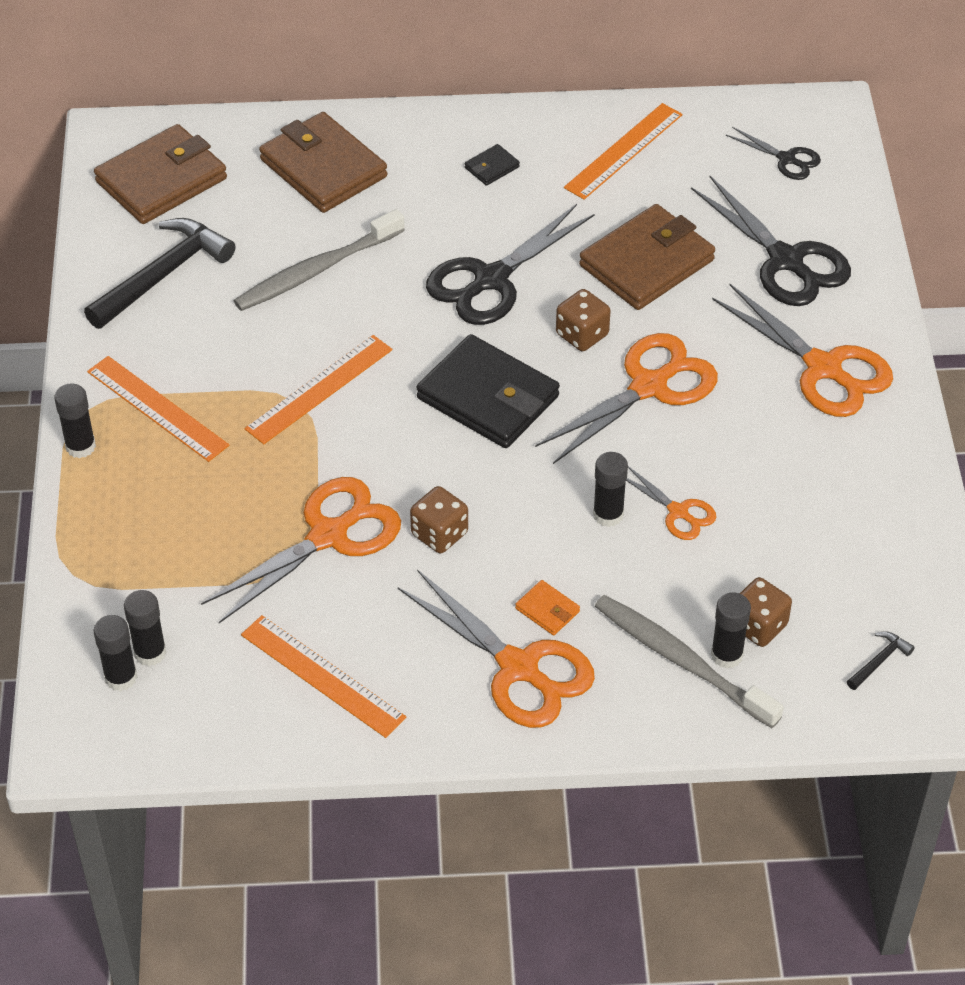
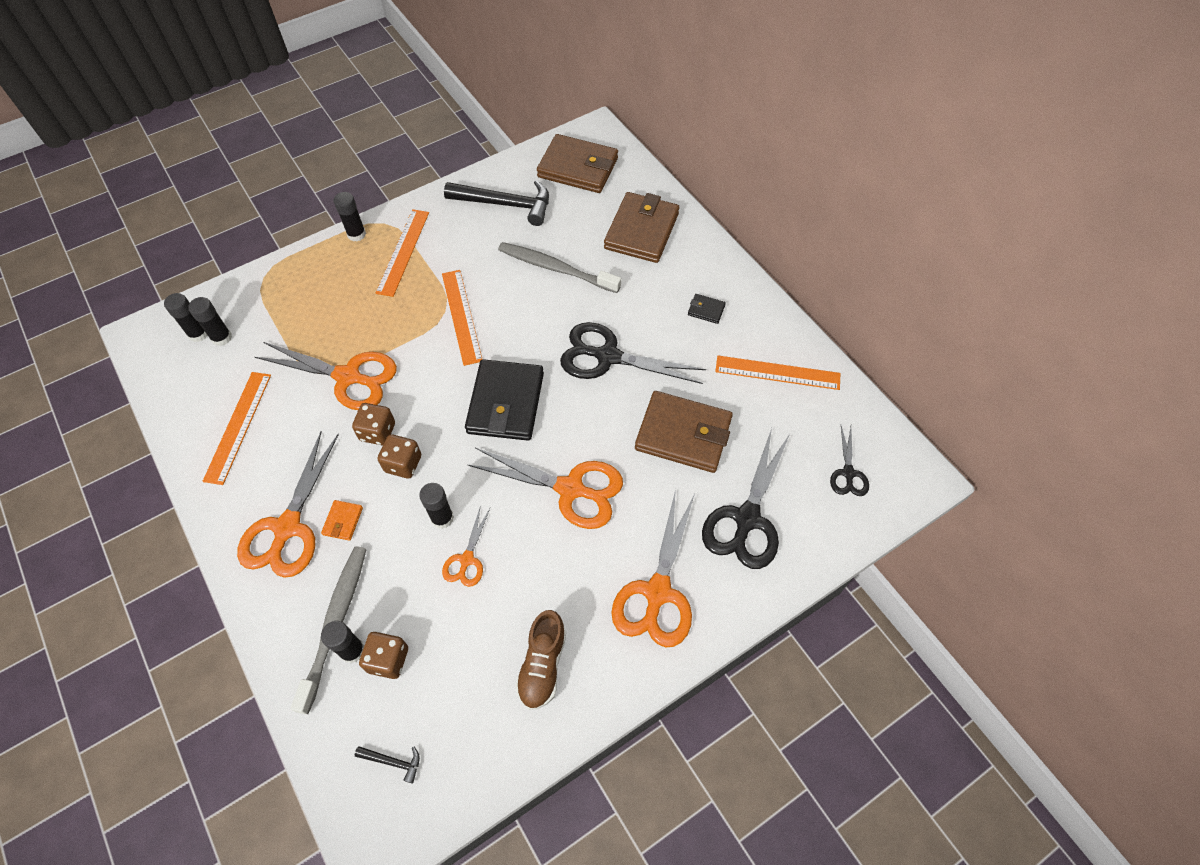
camera: 60 degrees right, 10 degrees up
(319, 389) = (461, 316): orange ruler -> orange ruler turned 60 degrees clockwise
(582, 335) = (592, 428): brown dice -> brown dice (403, 464)
(847, 495) = (542, 665): none -> brown shoe

